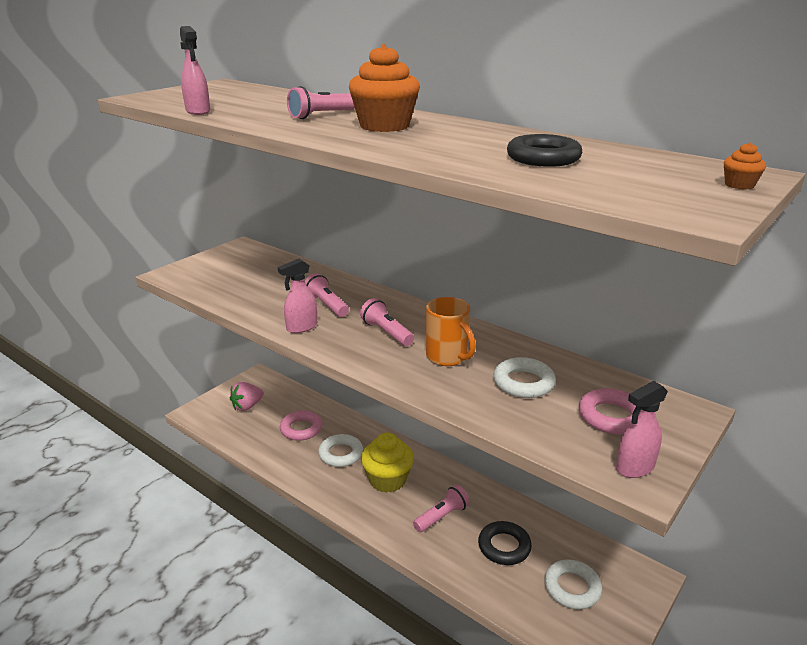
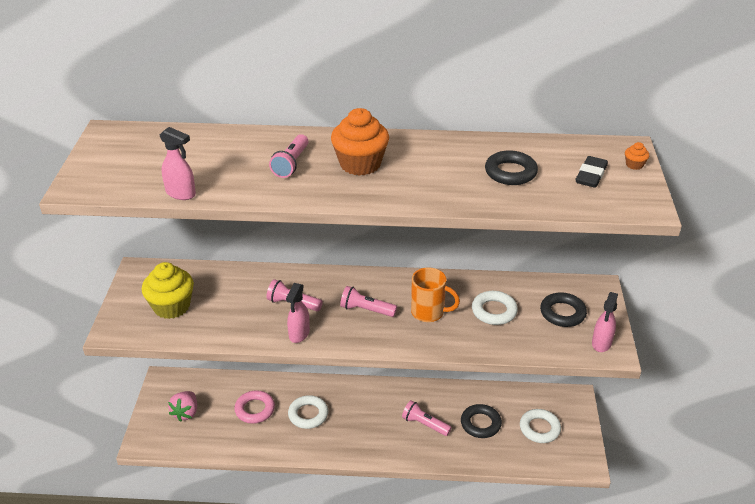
camera: 35 degrees left, 10 degrees up
(387, 480) = (362, 417): yellow cupcake -> yellow cupcake (171, 306)
(442, 516) = (424, 424): pink flashlight -> pink flashlight turned 75 degrees counterclockwise
(611, 416) = (562, 313): pink ring -> black ring
(654, 179) = (591, 175): none -> black eraser

